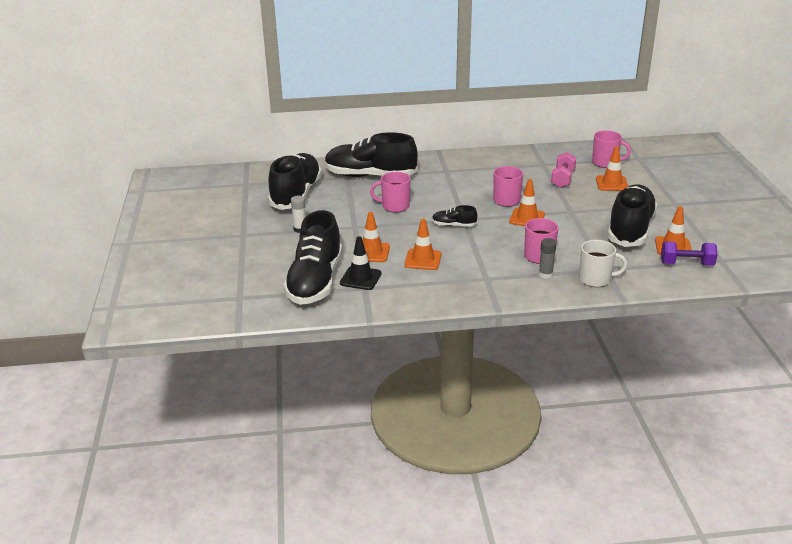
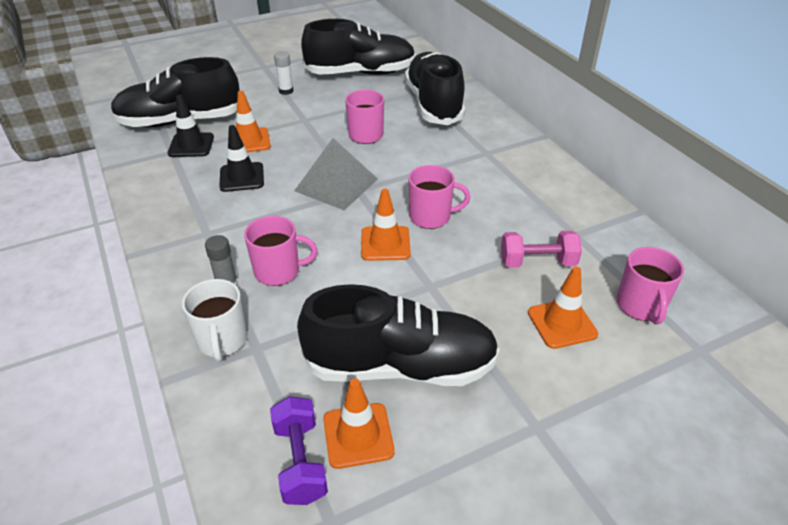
camera: 70 degrees right, 10 degrees up
(423, 260) = (242, 177): orange traffic cone -> black traffic cone
(454, 225) = (336, 185): black shoe -> grey pyramid

